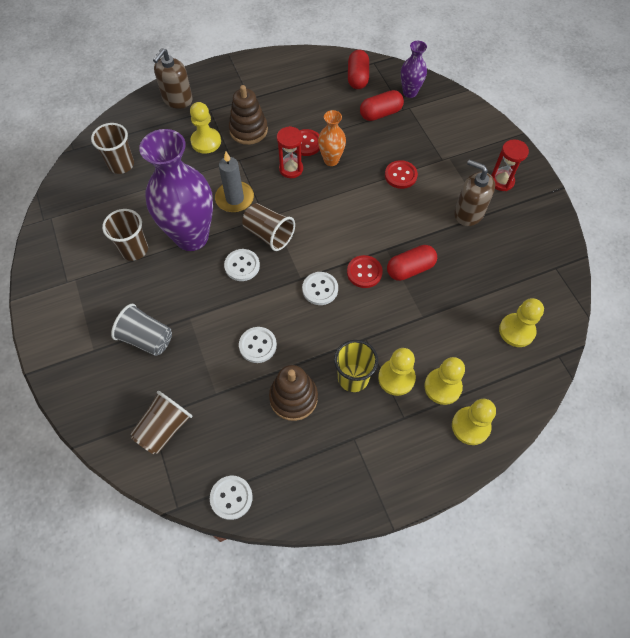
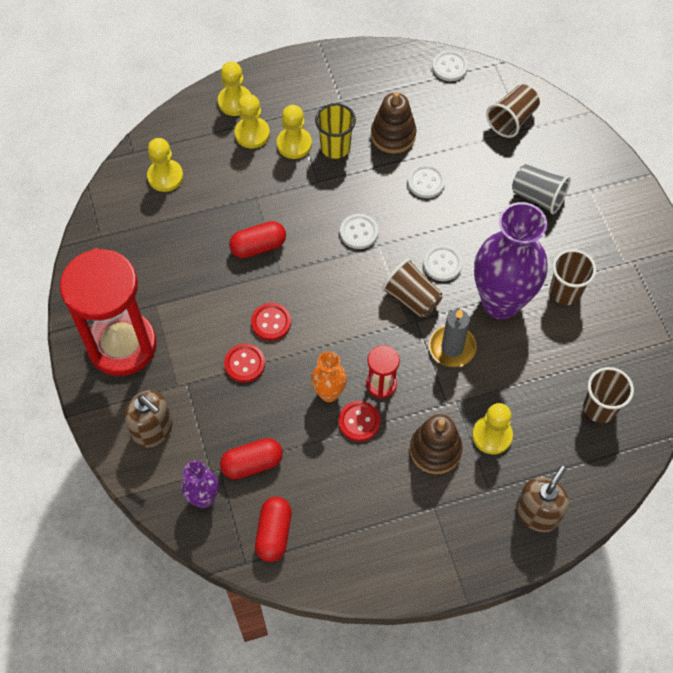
camera: 175 degrees left, 0 degrees up
(364, 272) = (309, 246): red button -> red button (271, 322)
(468, 213) = (175, 307): brown soap dispenser -> brown soap dispenser (153, 429)
(501, 181) = (122, 345): red hourglass -> red hourglass, size x2.28

